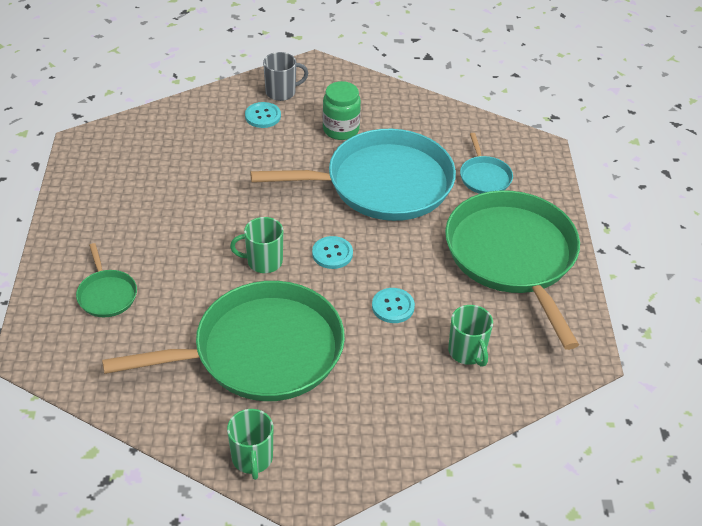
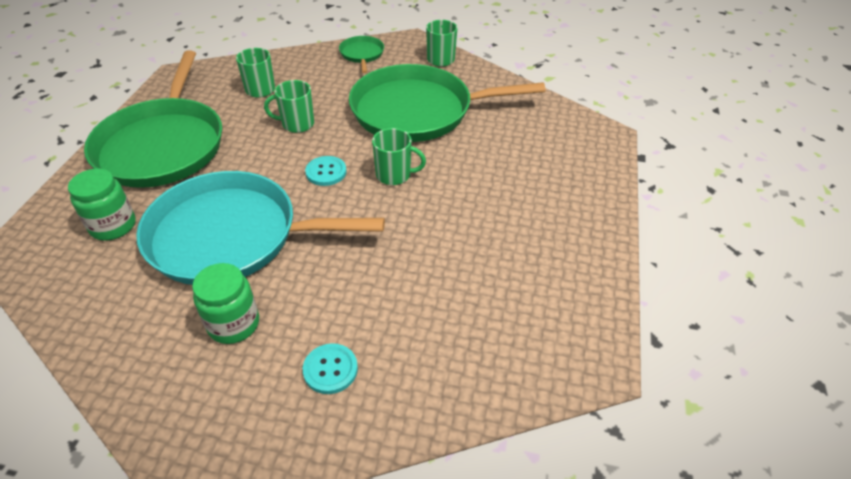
camera: 165 degrees left, 0 degrees up
(107, 294) = (546, 169): green pan -> green pan (362, 54)
(281, 92) = (283, 417): grey mug -> none
(393, 306) = (297, 124): turquoise button -> green mug
(484, 177) = (113, 226): turquoise pan -> green jar

